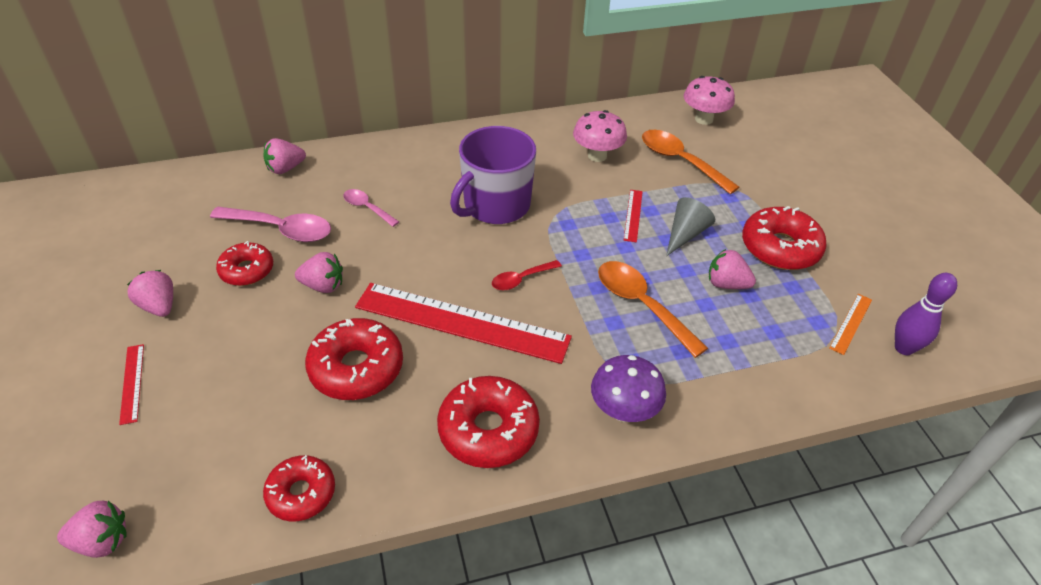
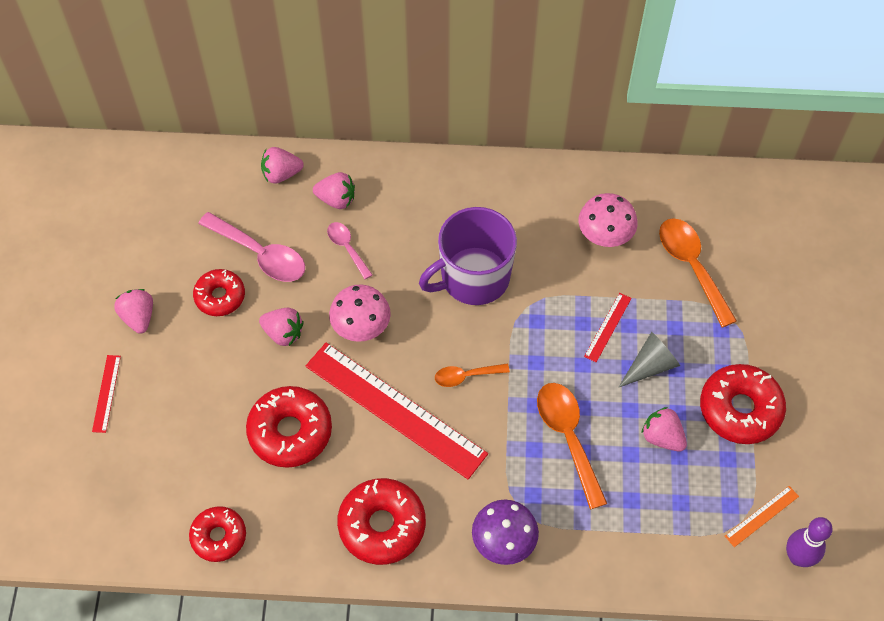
camera: 20 degrees right, 15 degrees up
(102, 541) = (68, 531): pink strawberry -> pink strawberry (336, 199)
(521, 279) = (466, 376): red spoon -> orange spoon
(704, 119) = (748, 211): pink mushroom -> pink mushroom (361, 327)

